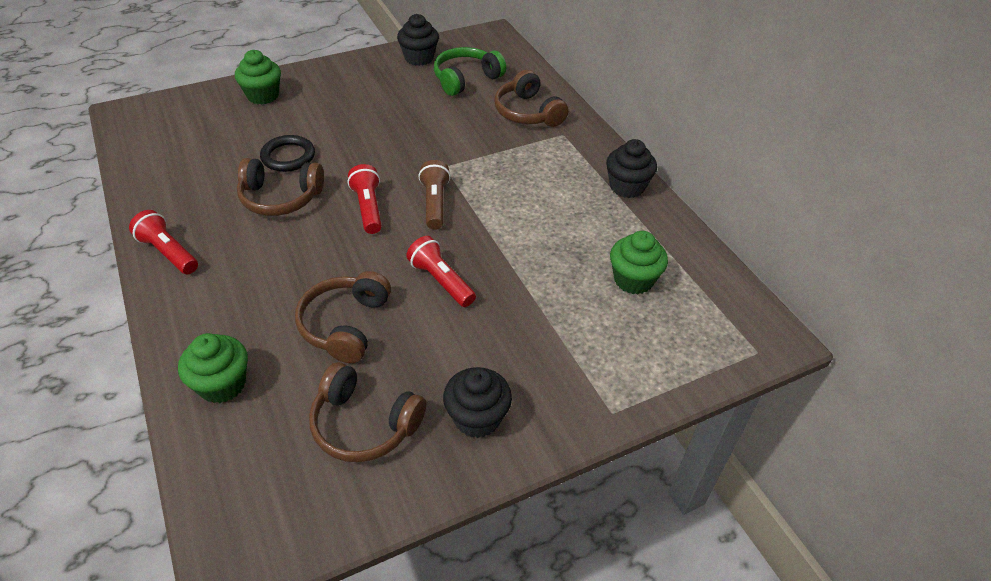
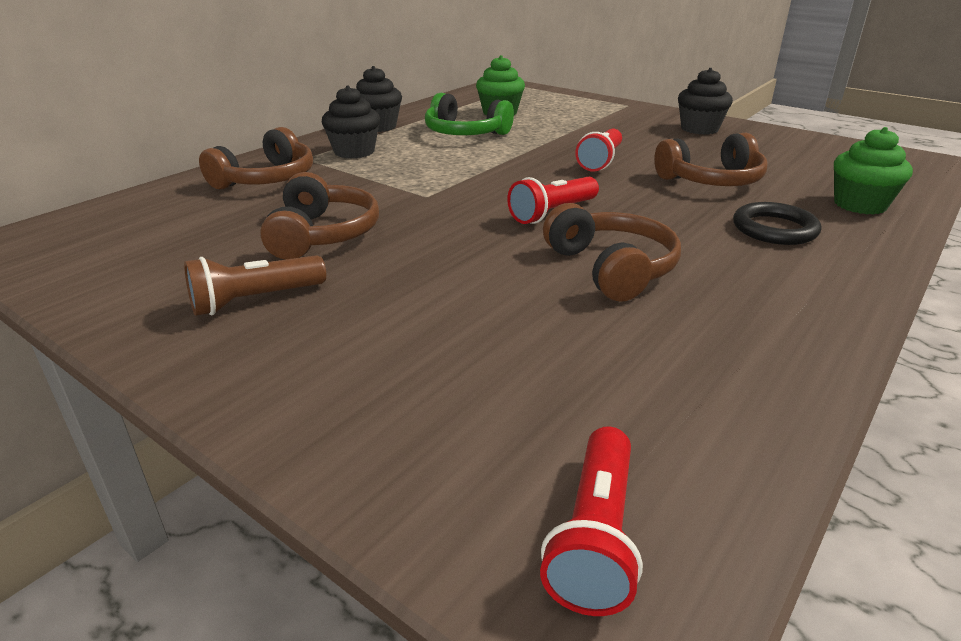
camera: 115 degrees left, 15 degrees down
(168, 252) = (819, 303): red flashlight -> red flashlight (594, 537)
(263, 96) = (359, 405): green cupcake -> none
(288, 156) = (521, 296): black ring -> black ring (774, 229)
(364, 424) = (772, 153): brown headphones -> brown headphones (322, 234)
(419, 58) = (120, 281): black cupcake -> black cupcake (354, 152)
(435, 203) = (499, 186): brown flashlight -> brown flashlight (255, 300)
(466, 79) = (190, 228): green headphones -> green headphones (465, 133)

